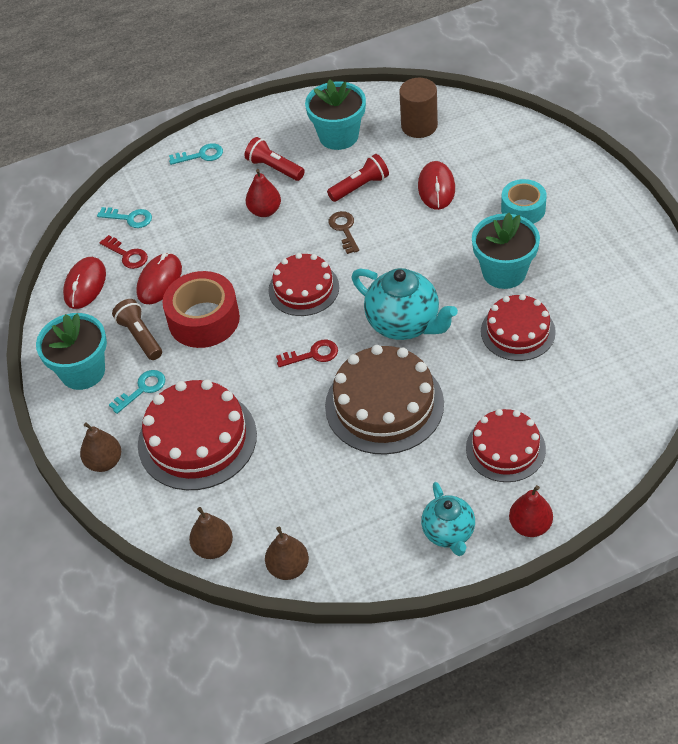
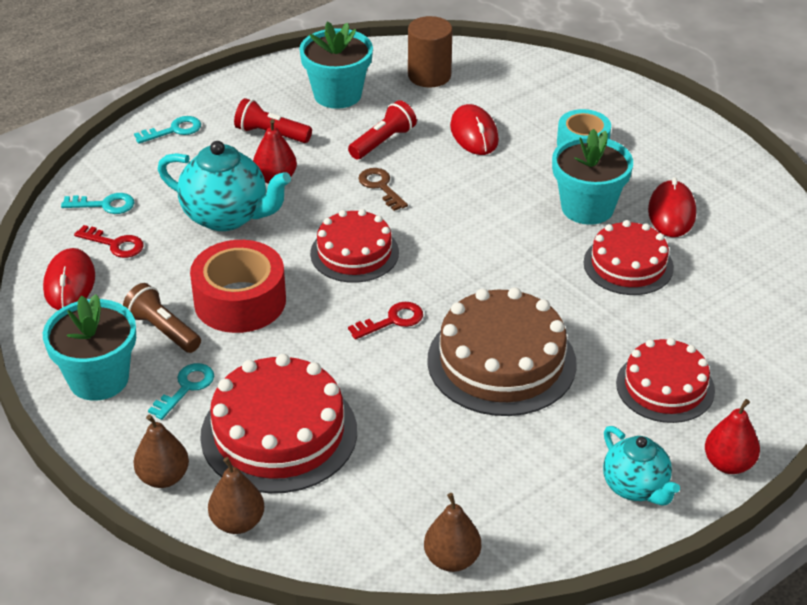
camera: 20 degrees left, 10 degrees down
(159, 281) = (167, 267): red mouse -> red mouse (671, 212)
(213, 547) = (345, 552): brown pear -> brown pear (238, 522)
(404, 324) = (491, 274): turquoise teapot -> turquoise teapot (227, 216)

